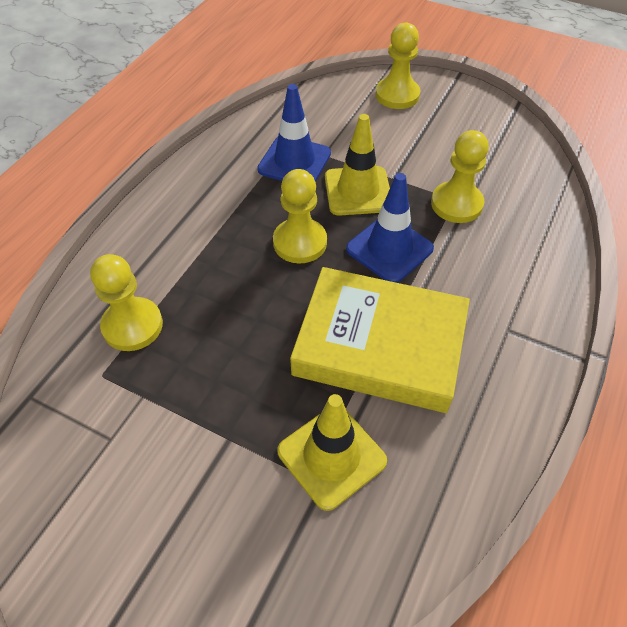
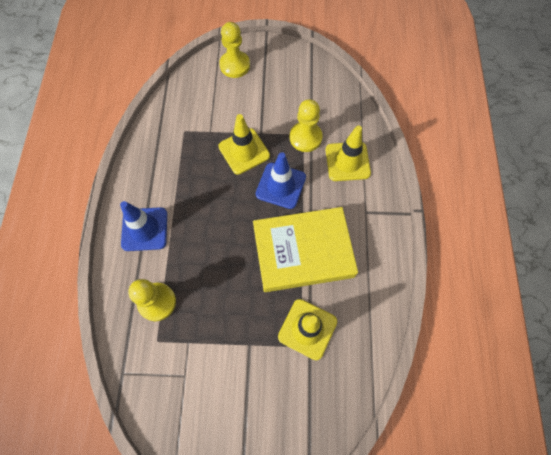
camera: 25 degrees left, 15 degrees up
(294, 161) = (194, 144): blue traffic cone -> blue traffic cone (144, 229)
(300, 242) = (227, 203): yellow pawn -> none
(508, 254) = (347, 161): none -> yellow traffic cone

